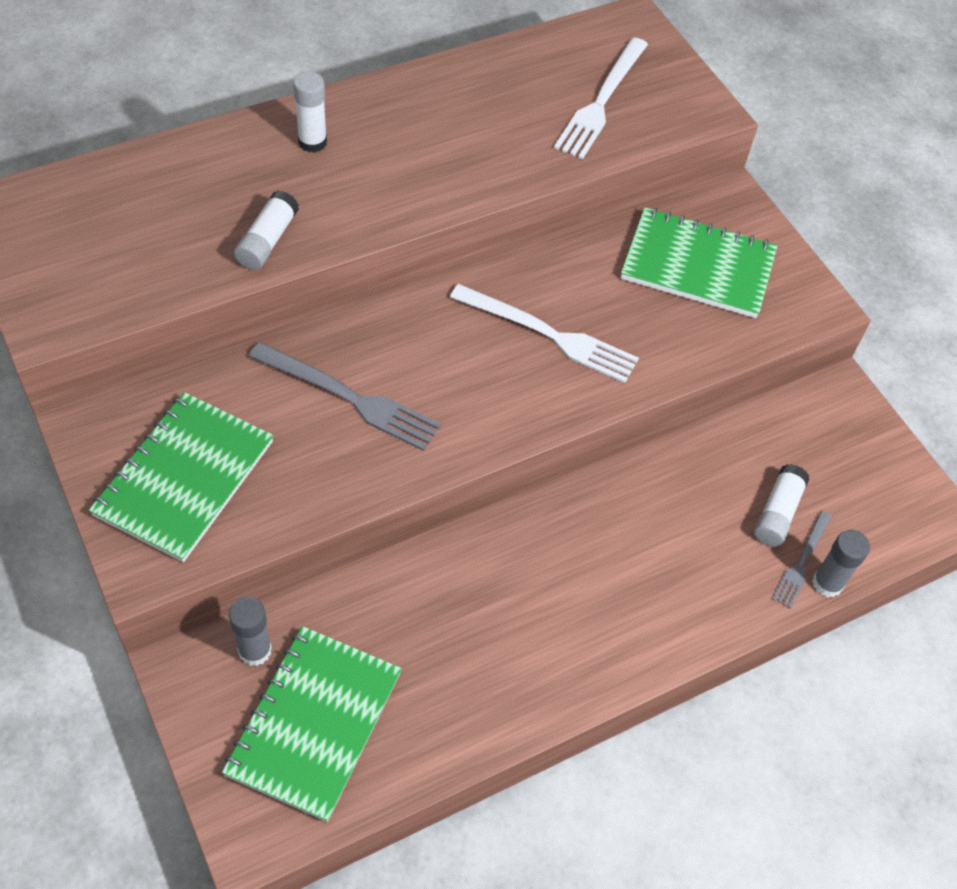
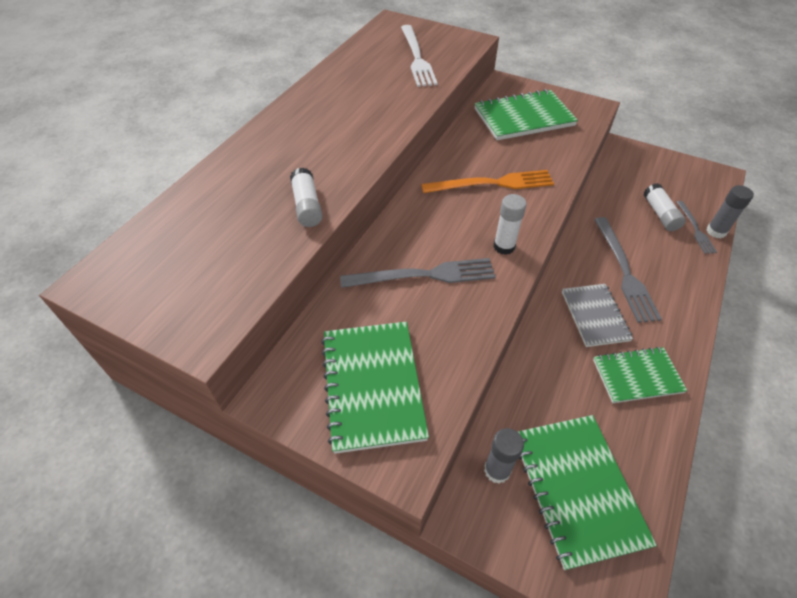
camera: 30 degrees left, 5 degrees down
(312, 142) = (280, 144): white glue stick -> white glue stick (504, 246)
(506, 670) = (637, 376): none -> green notebook
(534, 576) = (594, 316): none -> grey notebook
(549, 335) = (492, 183): white fork -> orange fork
(635, 551) = (624, 271): none -> grey fork

